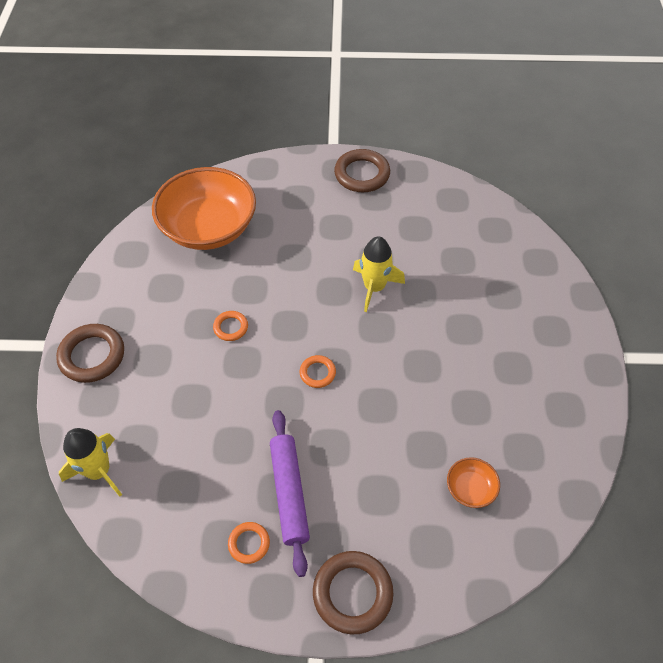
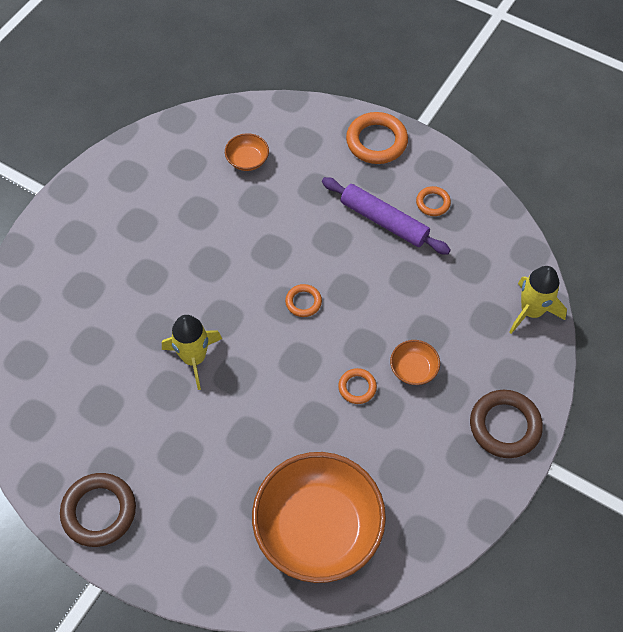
camera: 150 degrees left, 5 degrees up
(190, 364) = (413, 369): none -> orange bowl
(289, 493) = (384, 221): purple rolling pin -> purple rolling pin turned 75 degrees counterclockwise
(352, 593) = (376, 141): brown ring -> orange ring

